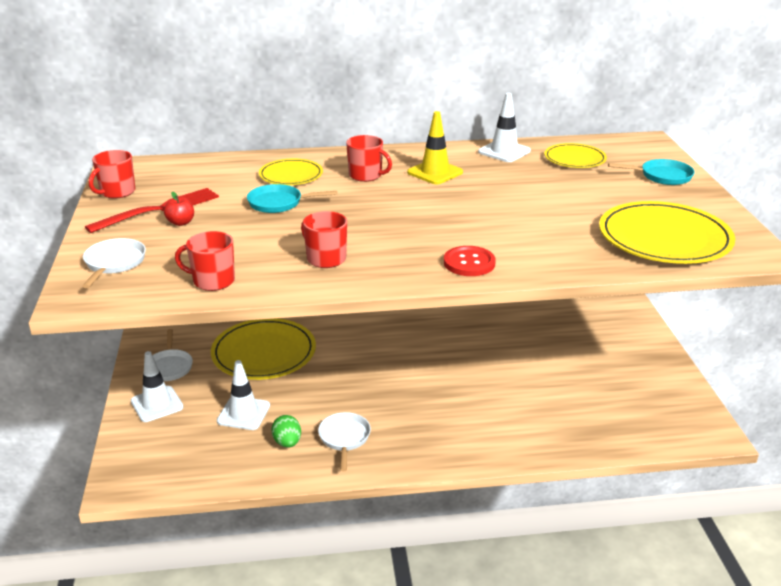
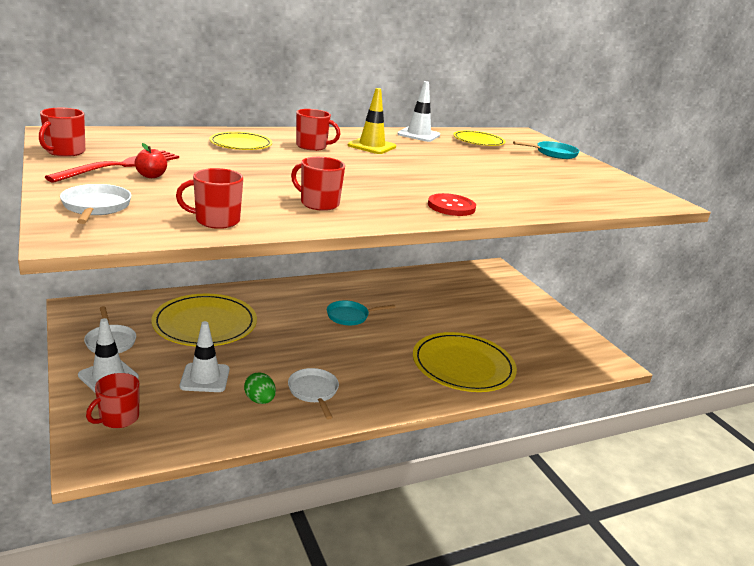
camera: 20 degrees left, 5 degrees down
(153, 448) = (118, 418): none -> red mug
(279, 203) = (243, 163): turquoise pan -> turquoise pan (350, 316)
(664, 238) = (590, 191): yellow plate -> yellow plate (463, 366)

